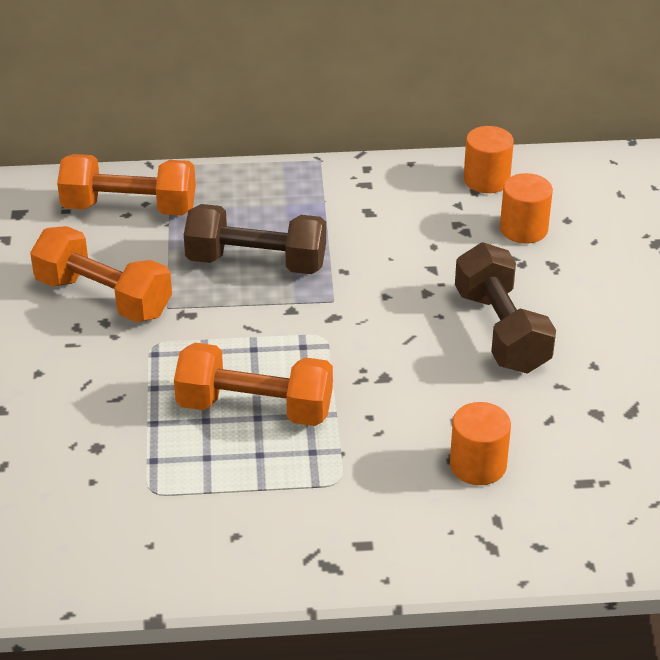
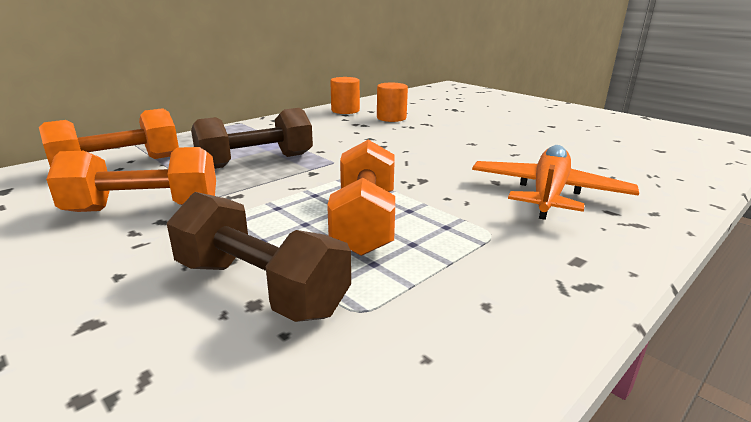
camera: 40 degrees left, 15 degrees down
(255, 408) = (365, 221): orange dumbbell -> orange dumbbell turned 60 degrees counterclockwise
(478, 465) = (548, 193): orange cylinder -> orange plane
(501, 331) = (448, 146): brown dumbbell -> brown dumbbell (260, 287)

